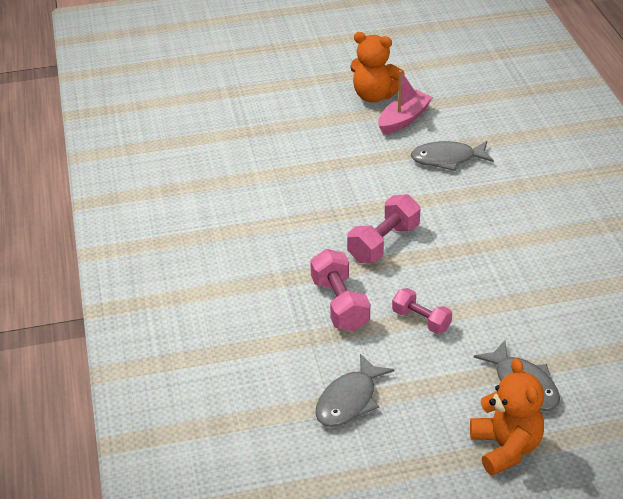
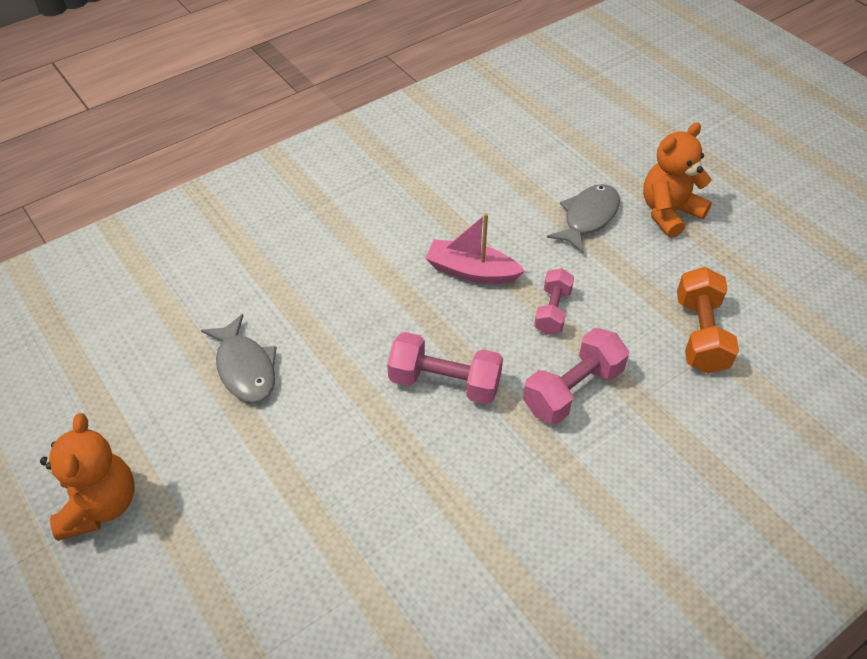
camera: 115 degrees left, 10 degrees up
(349, 400) = (700, 334): grey fish -> orange dumbbell
(403, 119) = (160, 445): pink boat -> pink boat (471, 271)

